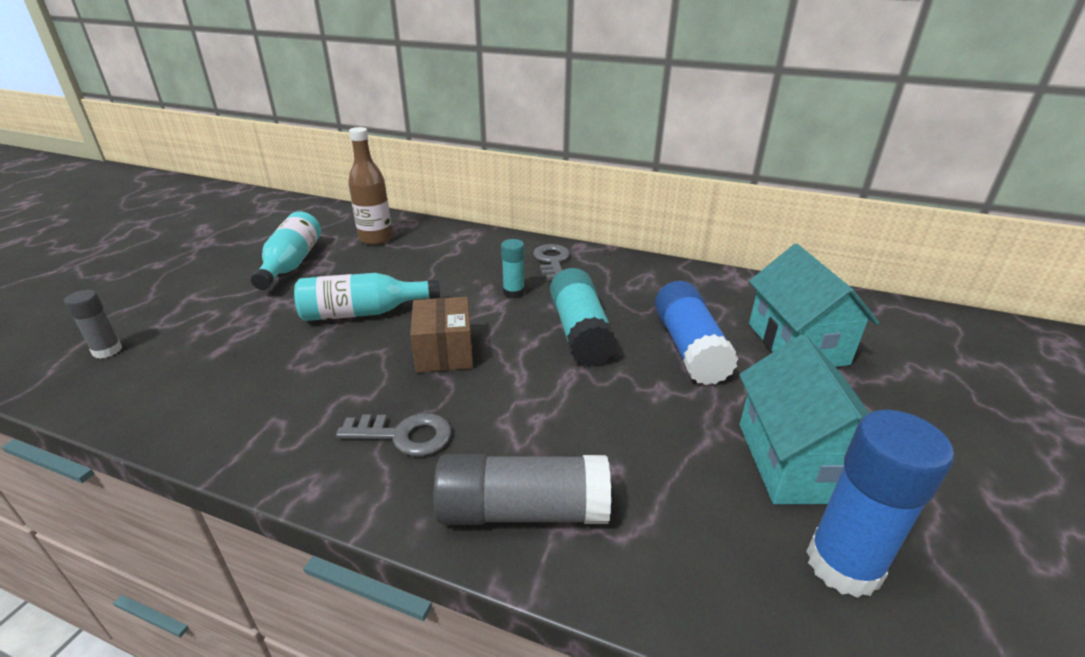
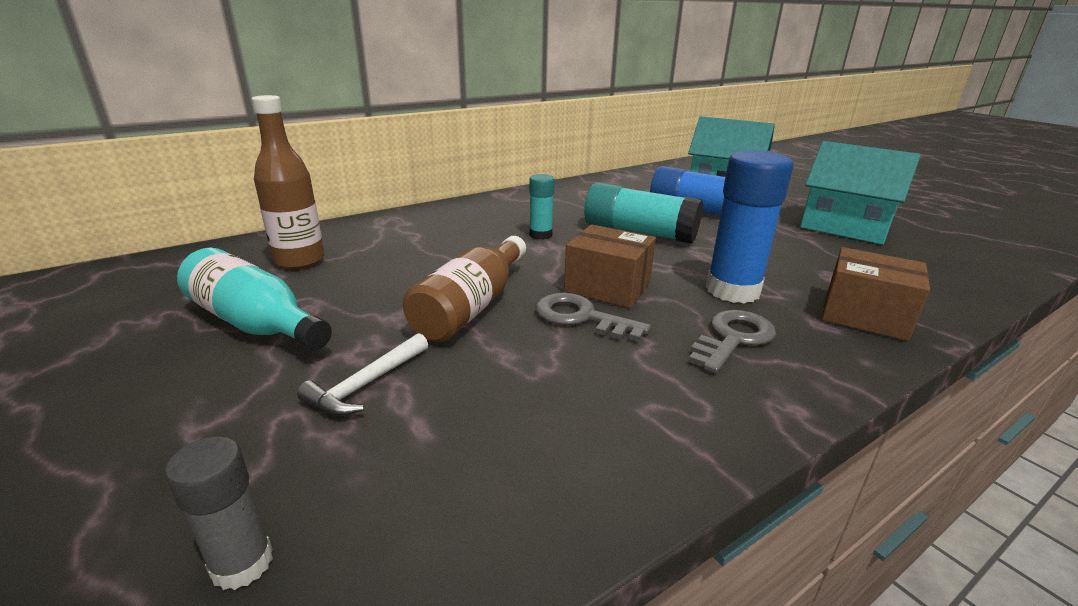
camera: 55 degrees left, 5 degrees down
(250, 319) = (366, 384): none -> white hammer
(363, 313) = (471, 306): turquoise bottle -> brown bottle
(522, 511) = (864, 316): grey glue stick -> brown box
(552, 261) = (508, 208): grey key -> grey key (581, 317)
(843, 564) = (939, 247): blue glue stick -> blue glue stick (732, 290)

